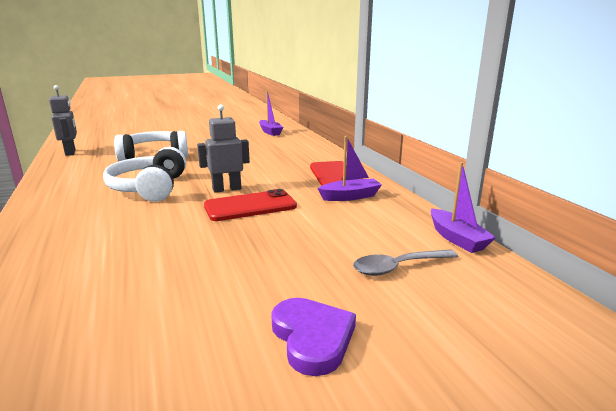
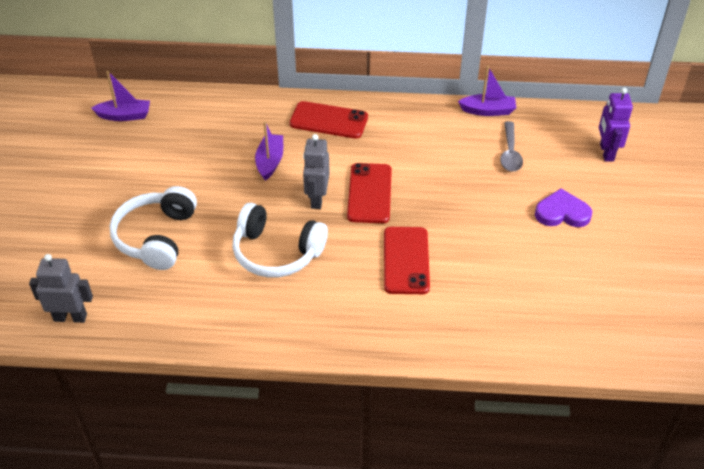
camera: 65 degrees left, 25 degrees up
(155, 240) = (406, 260): none -> red phone
(350, 196) = (385, 130): purple boat -> purple boat (270, 162)
(518, 360) = (606, 152): none -> purple robot

